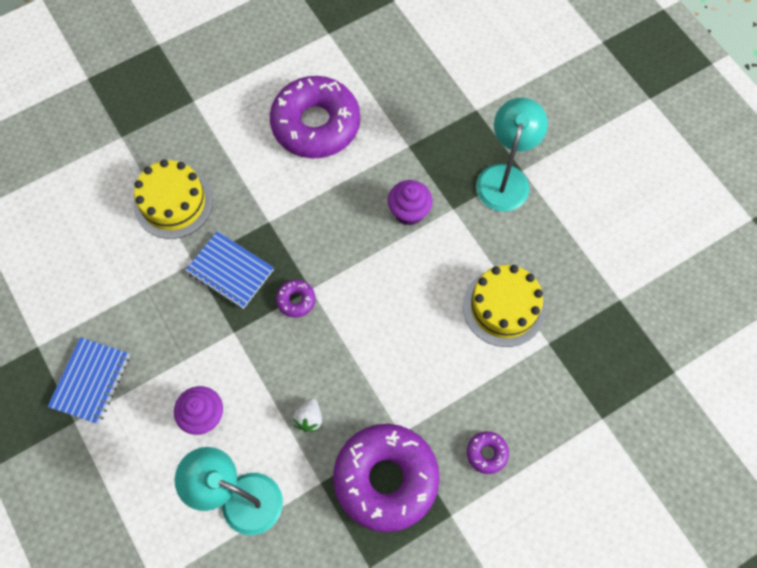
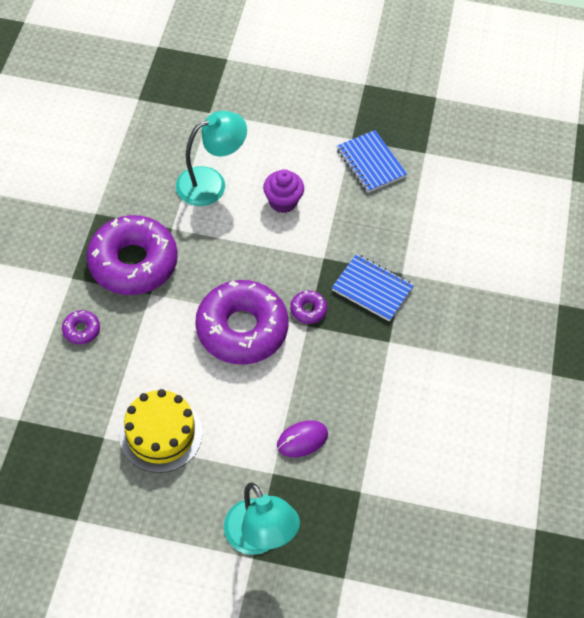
camera: 130 degrees right, 10 degrees down
(173, 202) = (465, 295): yellow cake -> none
(230, 271) = (372, 289): blue notebook -> blue notebook turned 45 degrees clockwise
(309, 418) = (218, 253): white strawberry -> none
(316, 124) = (447, 441): purple donut -> purple donut (242, 329)
(409, 212) = (302, 440): purple cupcake -> purple mouse

